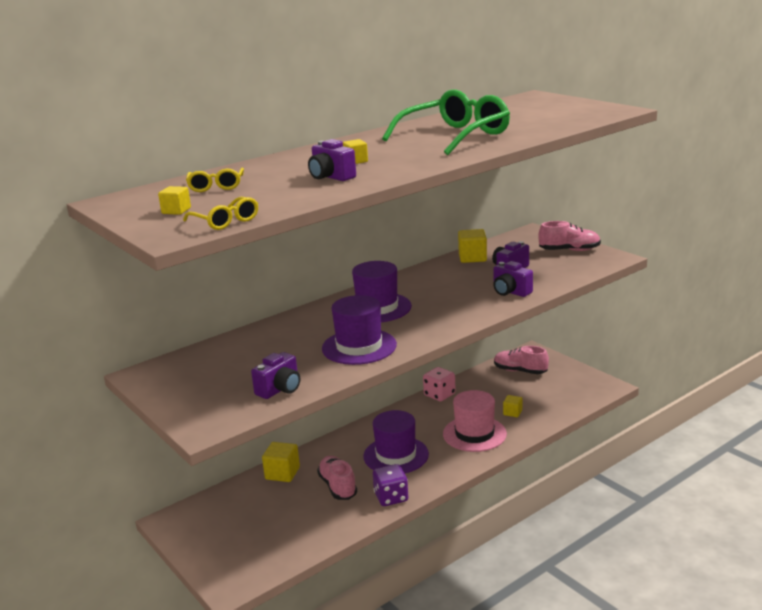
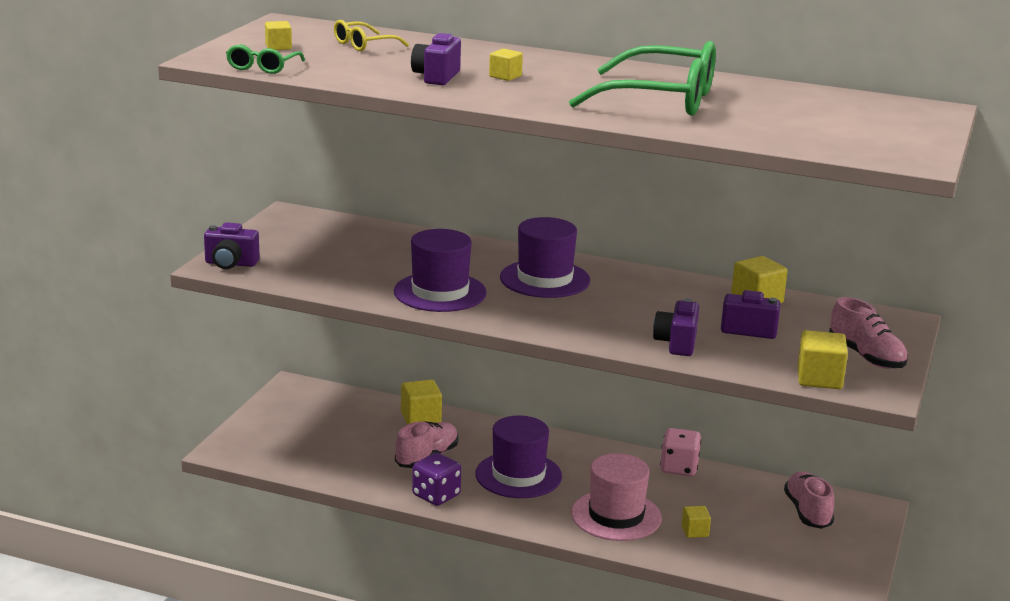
camera: 55 degrees right, 0 degrees up
(225, 221) = (263, 67): yellow glasses -> green glasses
(280, 389) = (314, 279): purple camera -> purple camera (231, 264)
(587, 268) = (819, 379): none -> yellow cube

